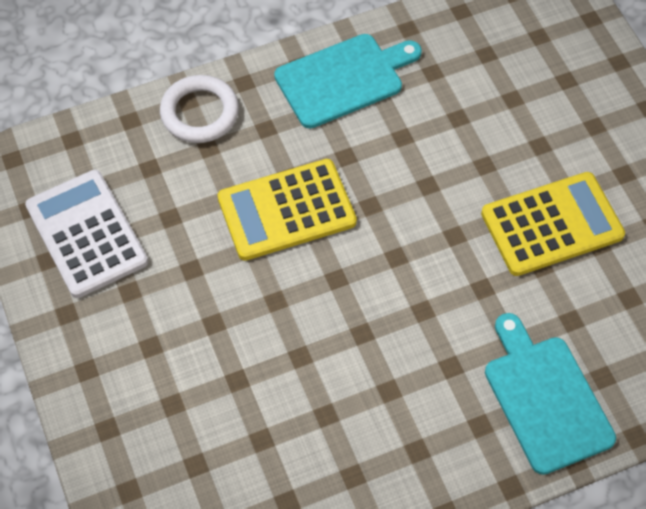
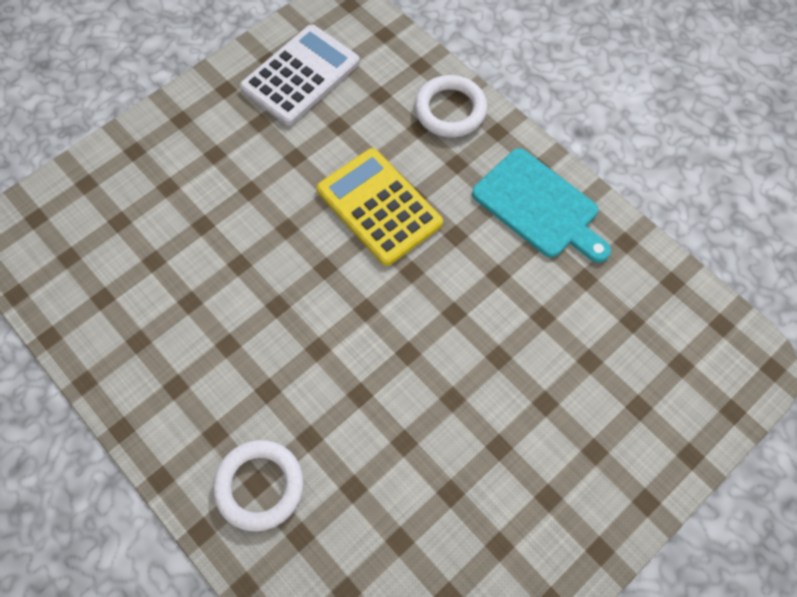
camera: 70 degrees right, 5 degrees up
(545, 398) = (259, 486): turquoise cutting board -> white ring
(552, 224) = (455, 440): yellow calculator -> none

